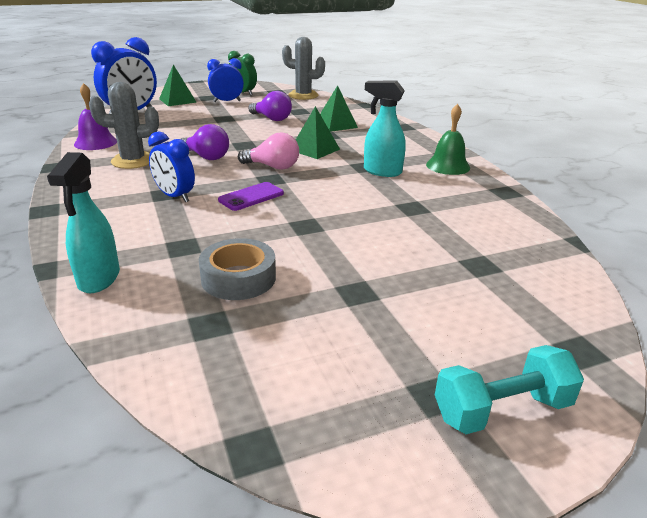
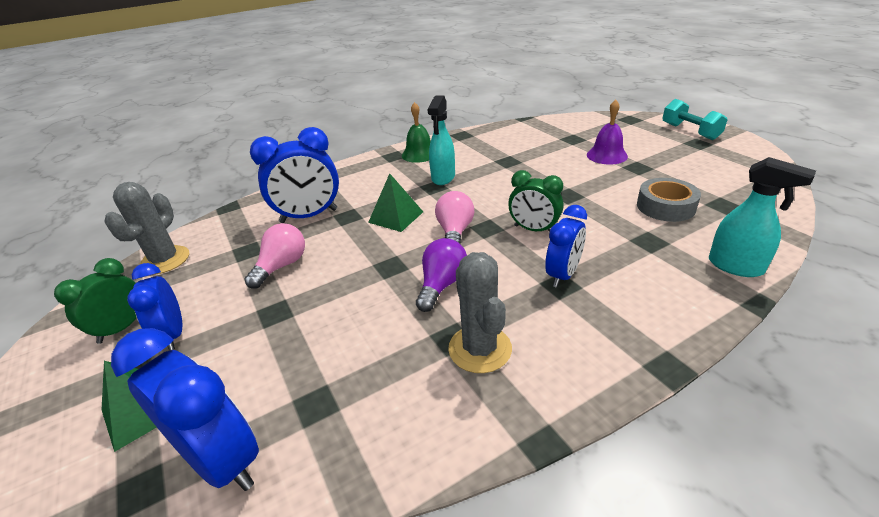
camera: 95 degrees left, 5 degrees up
(95, 142) = (415, 435): purple bell -> purple bell (607, 155)
(99, 279) = (736, 266): turquoise spray bottle -> turquoise spray bottle turned 45 degrees clockwise
(251, 197) = (533, 229): purple phone -> green clock
(272, 119) = (282, 266): purple light bulb -> pink light bulb
(336, 124) = (309, 216): green pyramid -> blue clock

